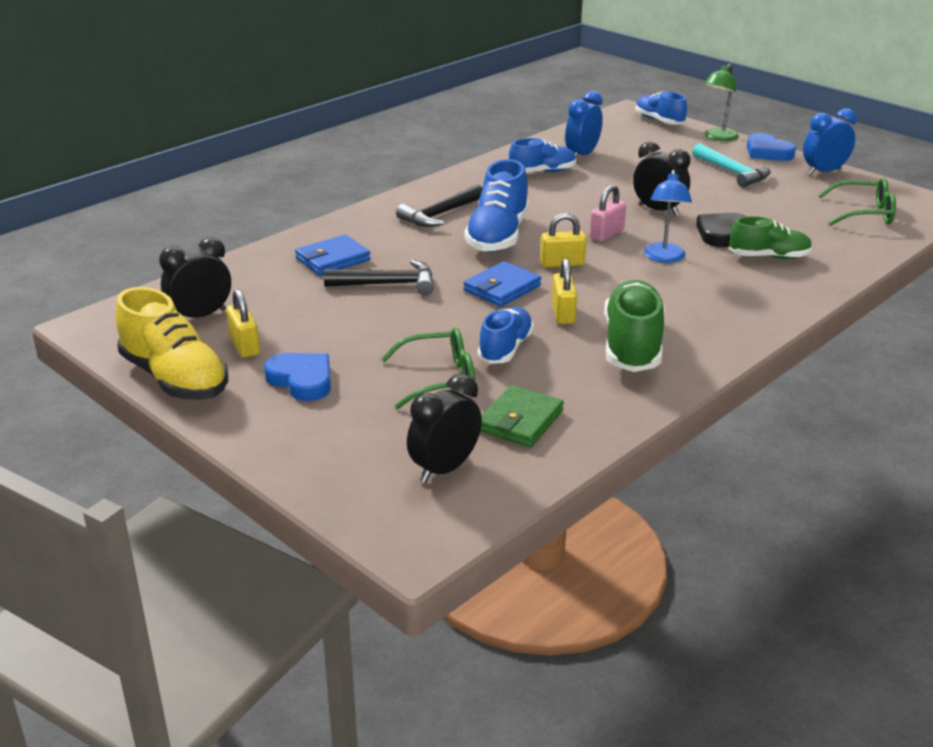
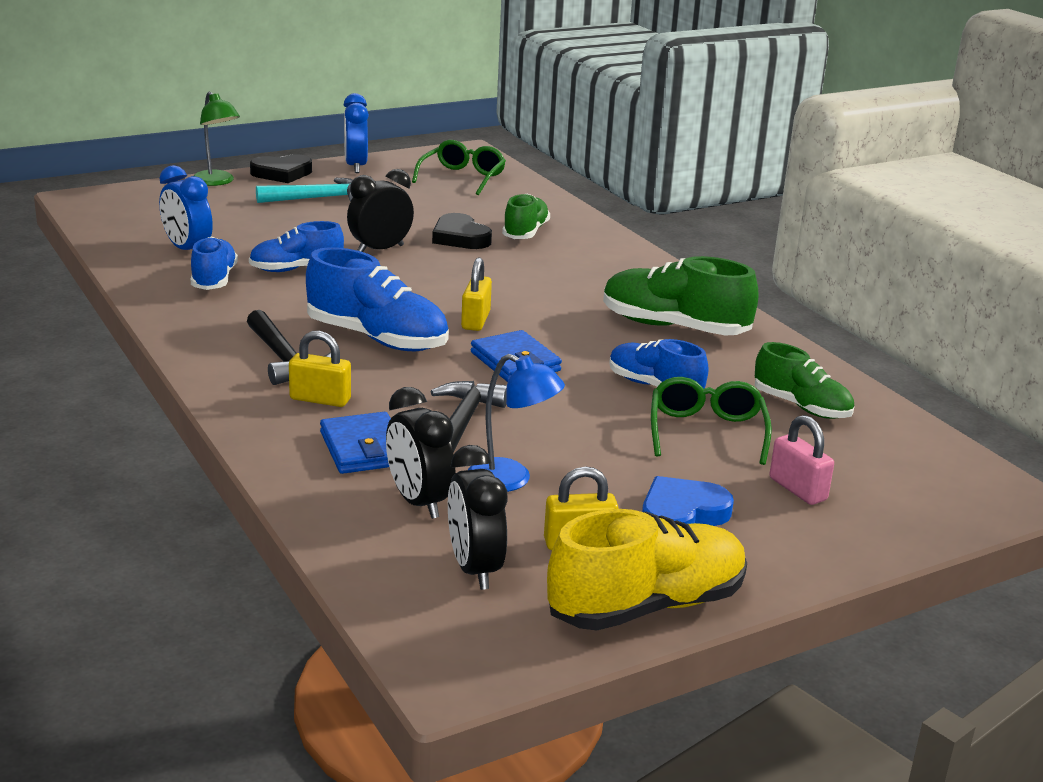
camera: 75 degrees left, 5 degrees down
(444, 469) = (882, 459): black clock -> black clock (419, 502)
(520, 421) = (801, 406): green wallet -> green shoe
(563, 313) = (592, 344): yellow padlock -> yellow padlock (320, 399)
(606, 234) = (419, 285): pink padlock -> pink padlock (797, 489)
(659, 121) = (132, 194): blue shoe -> blue shoe (296, 269)
(664, 258) = (496, 273): blue lamp -> blue lamp (511, 480)
(767, 152) = (282, 173): blue heart -> black heart

